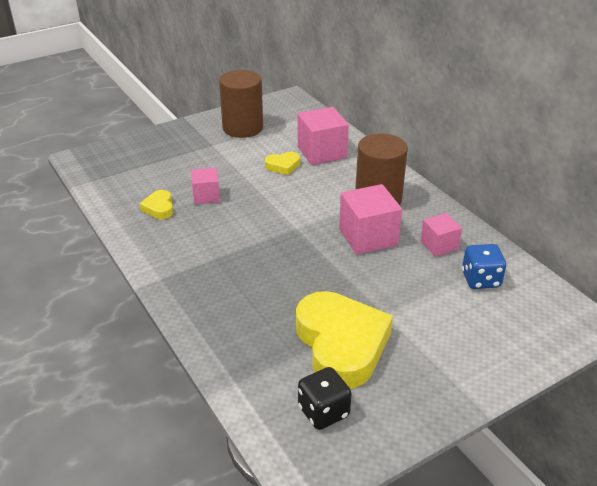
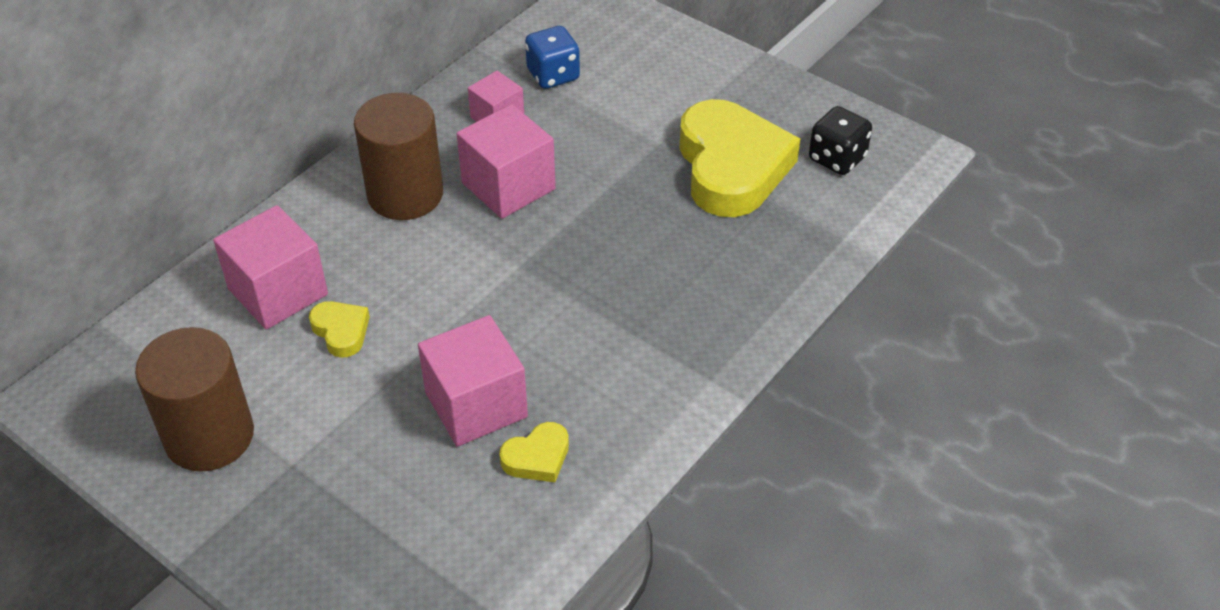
camera: 110 degrees left, 10 degrees up
(206, 196) = (476, 405): pink cube -> pink cube, size x1.66
(341, 344) = (731, 167): yellow heart -> yellow heart turned 120 degrees clockwise

